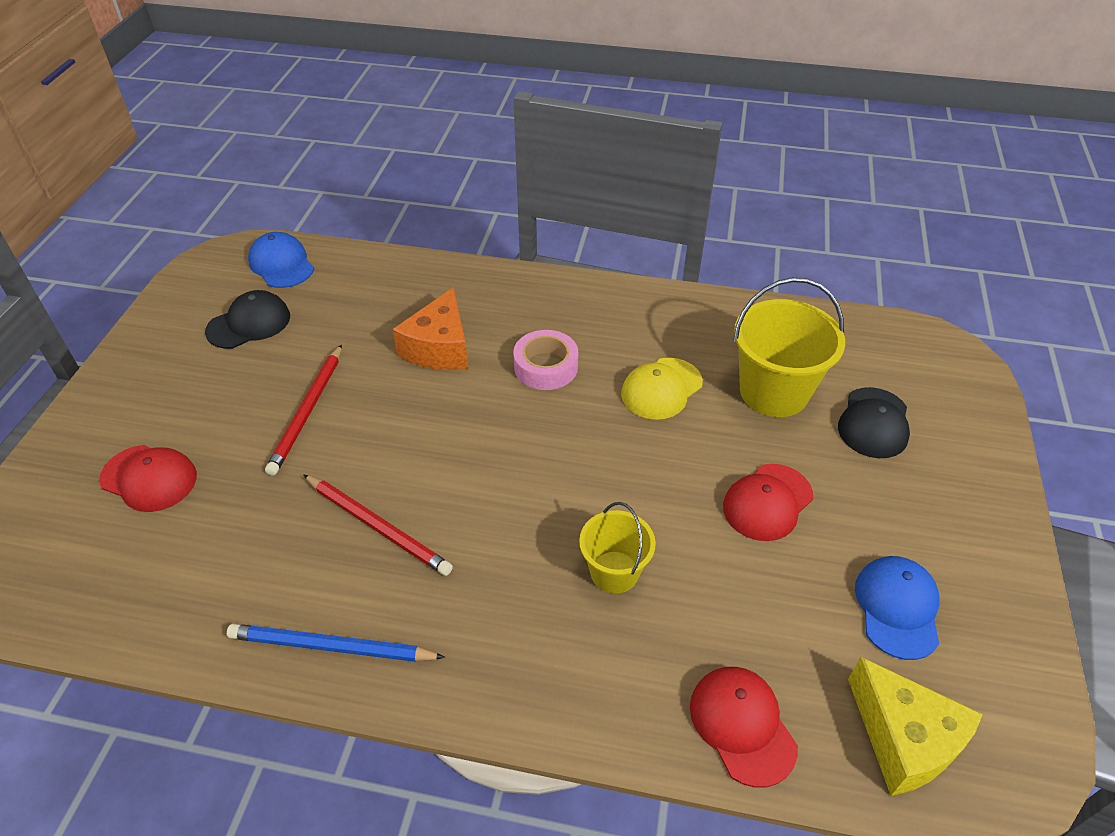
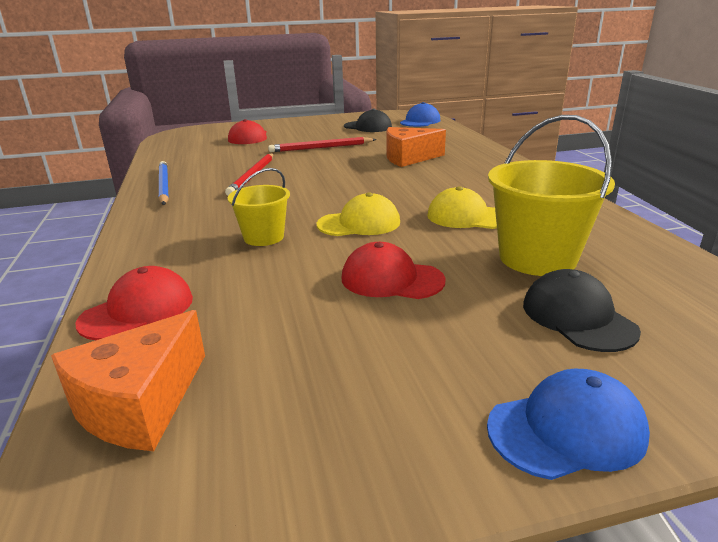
camera: 65 degrees right, 20 degrees down
(546, 367) = (434, 182): pink tape -> none
(626, 476) = (359, 223): none -> yellow cap
(874, 423) = (578, 317): black cap -> black cap turned 75 degrees clockwise
(897, 608) = (315, 373): blue cap -> blue cap (566, 430)
(904, 739) = (139, 404): yellow cheese -> orange cheese

